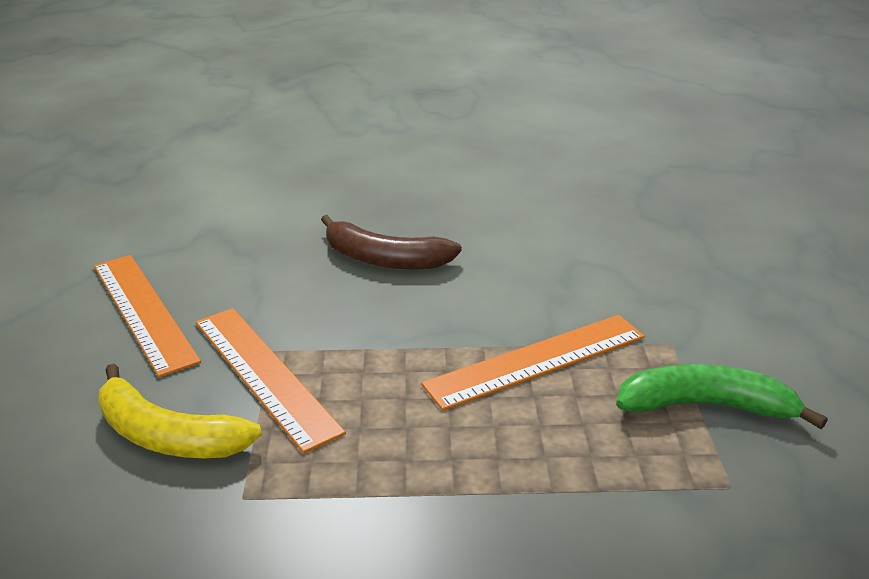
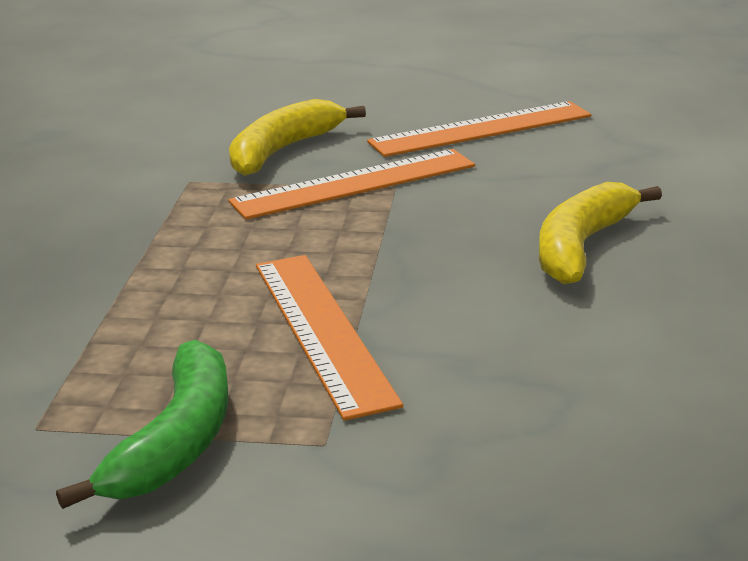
camera: 100 degrees right, 5 degrees down
(385, 259) = (581, 246): brown banana -> yellow banana

